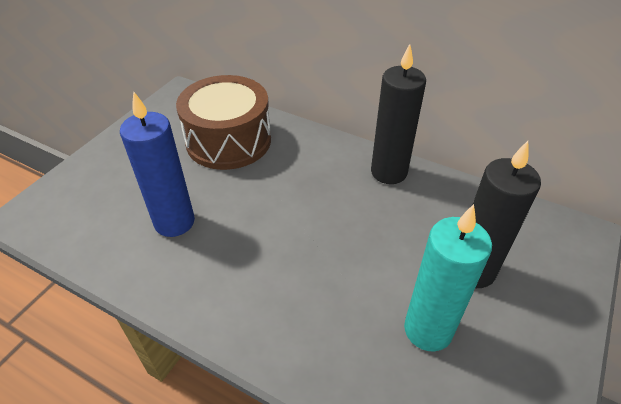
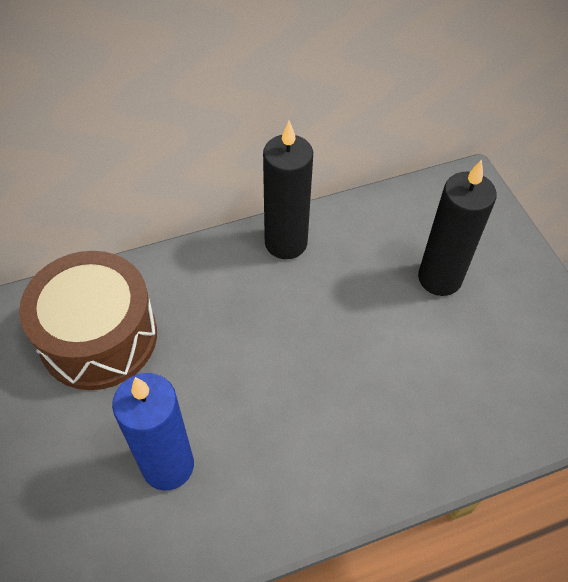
camera: 50 degrees left, 10 degrees up
(428, 330) = (464, 354): turquoise candle -> none

